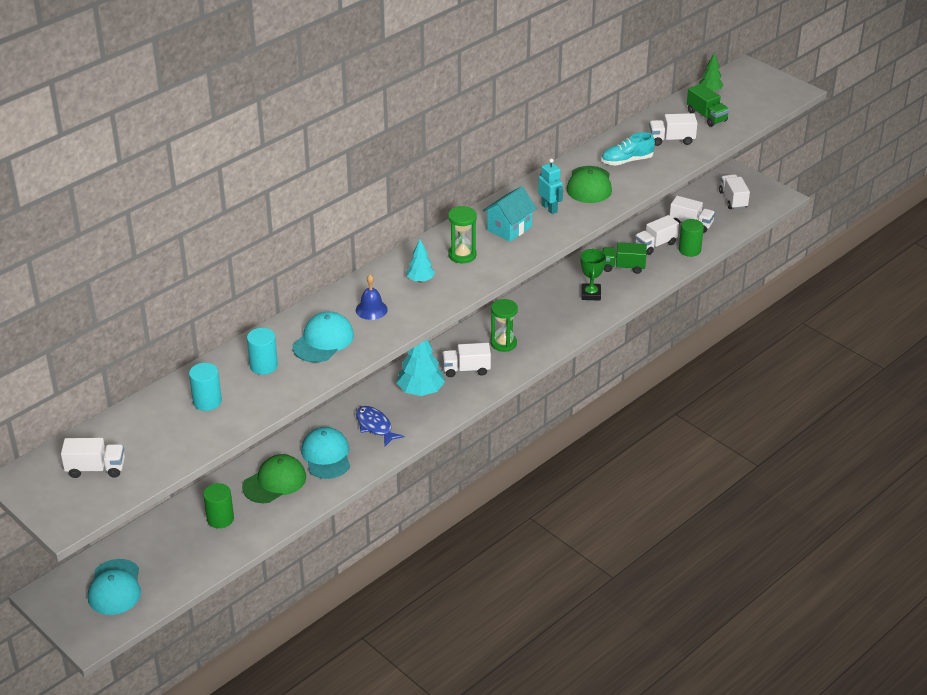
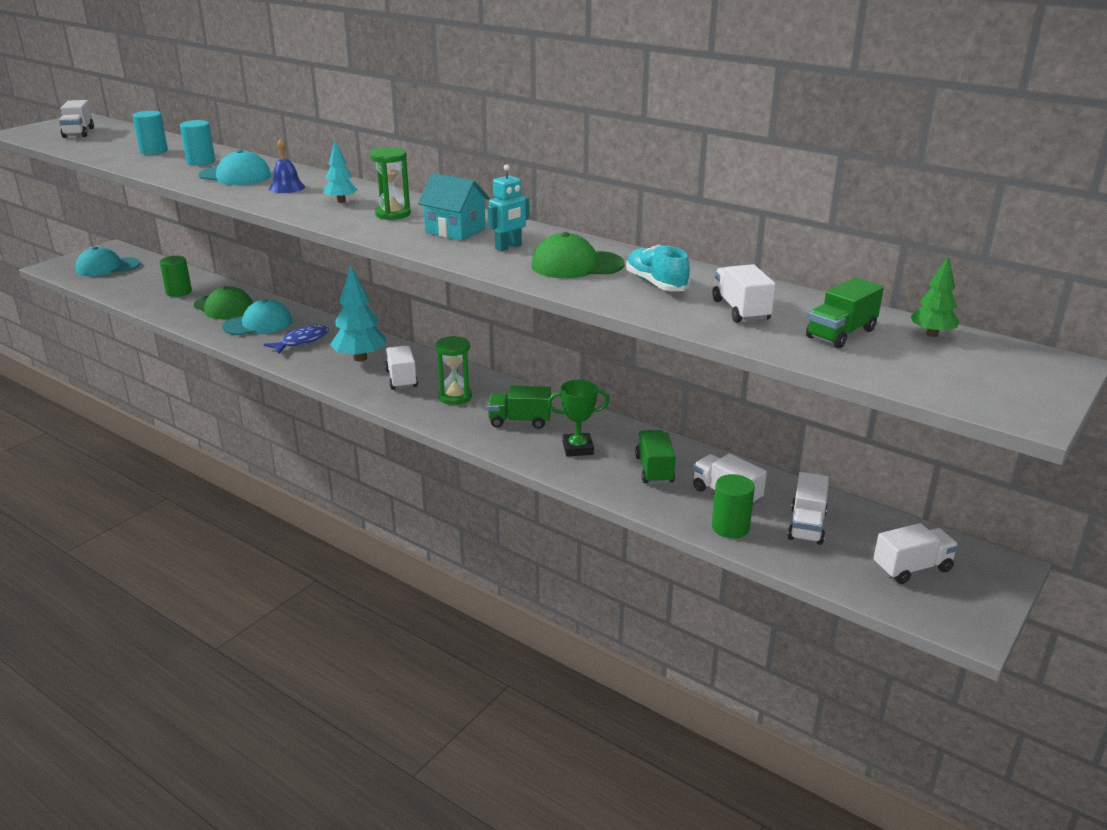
camera: 80 degrees right, 10 degrees down
(548, 316) = (520, 421): none -> green truck

